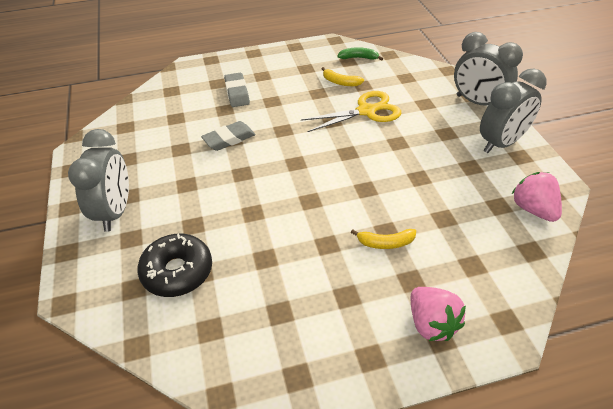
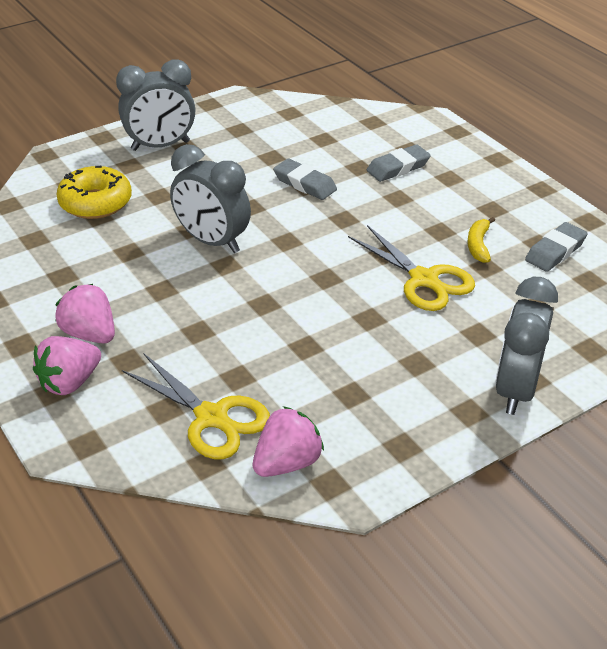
camera: 70 degrees right, 5 degrees down
(177, 272) = (95, 203): black donut -> yellow donut
(358, 58) = (555, 251): green banana -> grey eraser
(371, 301) = (90, 334): none -> pink strawberry
(385, 243) = (177, 333): yellow banana -> none
(485, 239) = (211, 417): none -> yellow scissors
(501, 143) = (422, 423): grey clock -> grey clock (212, 242)

